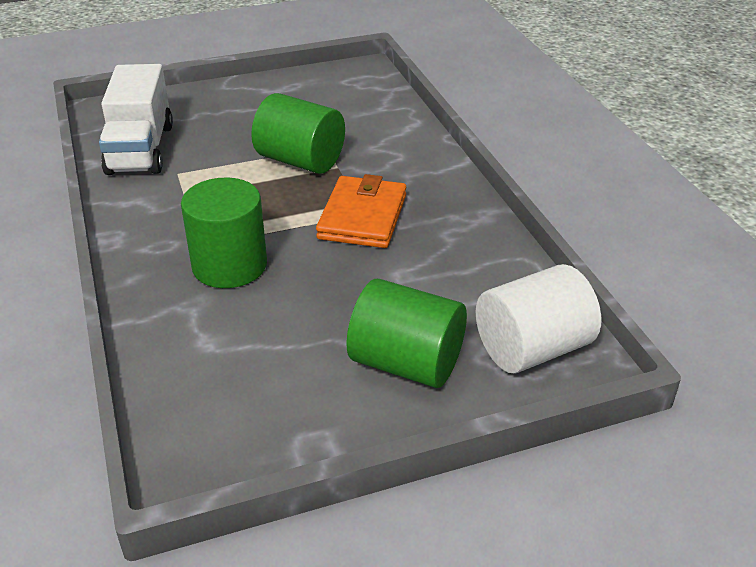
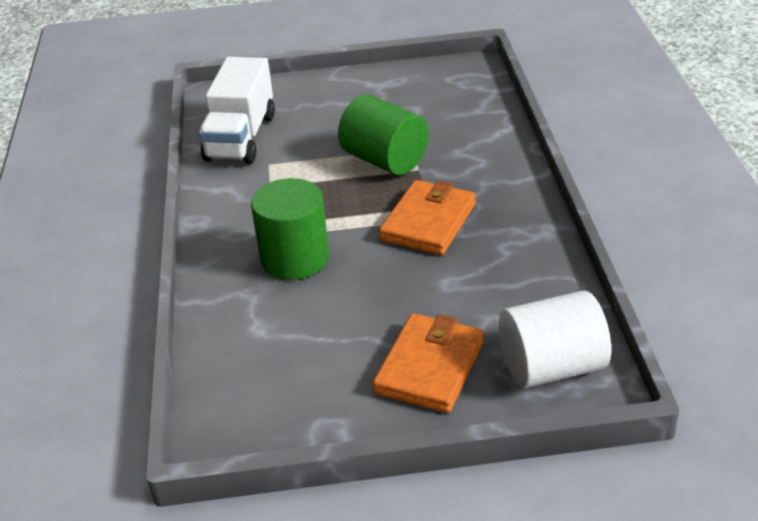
camera: 15 degrees right, 0 degrees up
(406, 363) = (429, 367): green cylinder -> orange wallet

